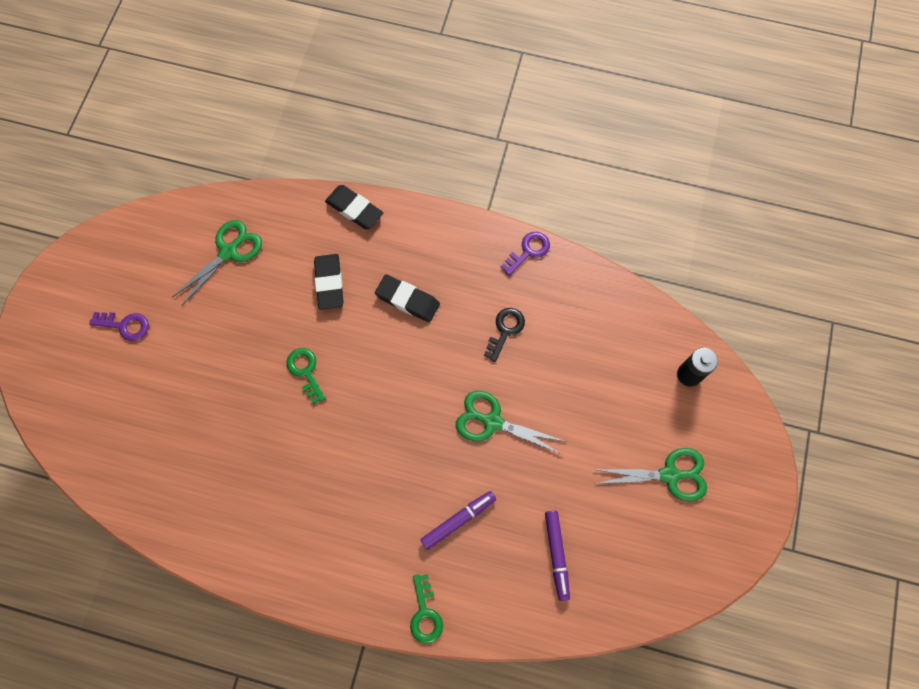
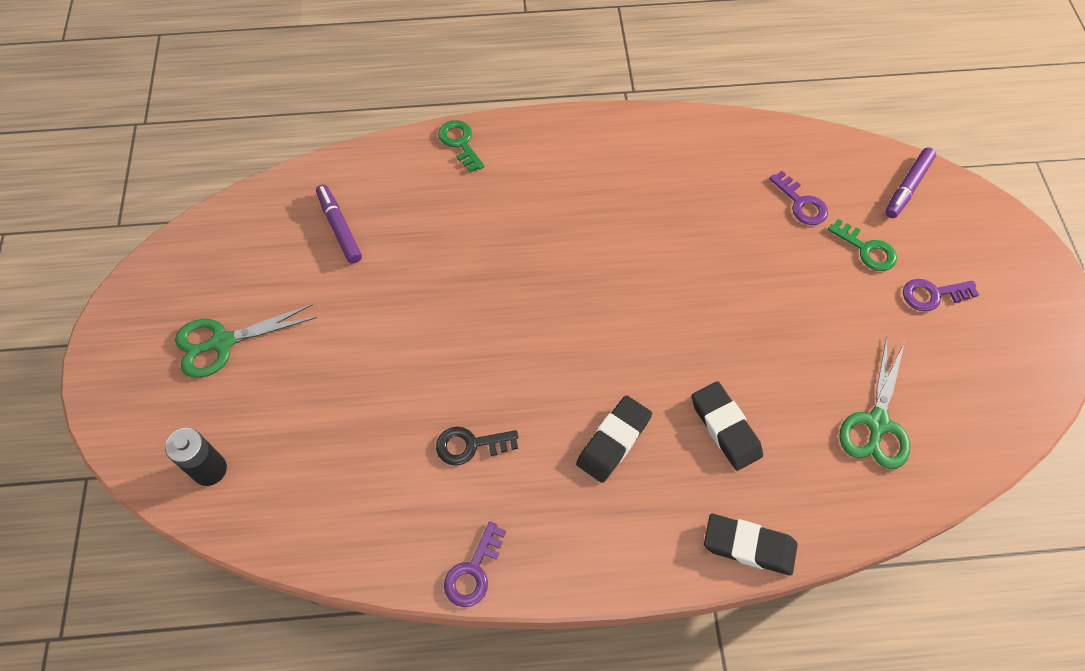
camera: 160 degrees right, 10 degrees down
(168, 438) = (801, 203): none -> purple key
(305, 371) = (695, 315): green key -> green key (866, 249)
(407, 300) = (613, 441): black eraser -> black eraser turned 60 degrees counterclockwise
(458, 520) = (455, 226): purple marker -> purple marker (908, 187)
(492, 421) = (451, 332): green scissors -> none
(505, 330) = (470, 445): black key -> black key turned 75 degrees clockwise

